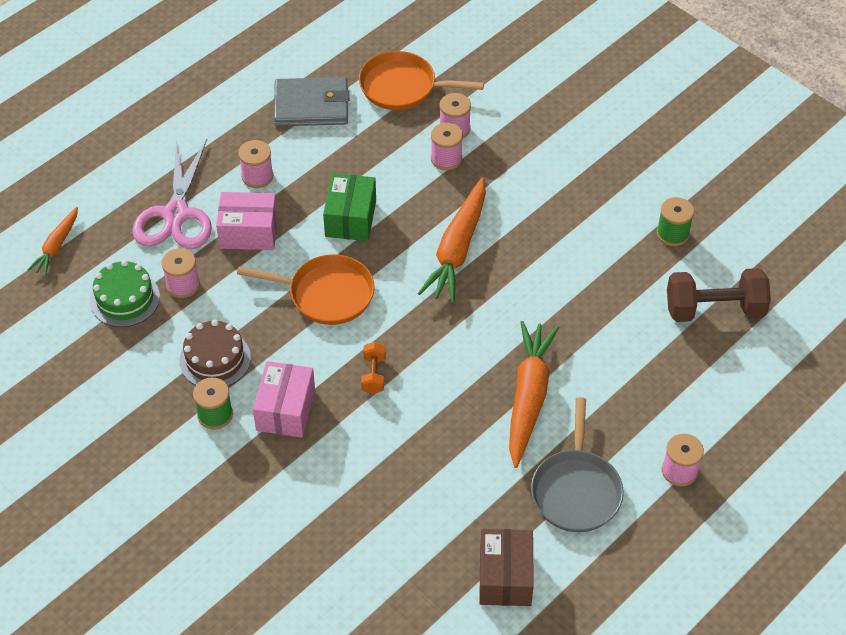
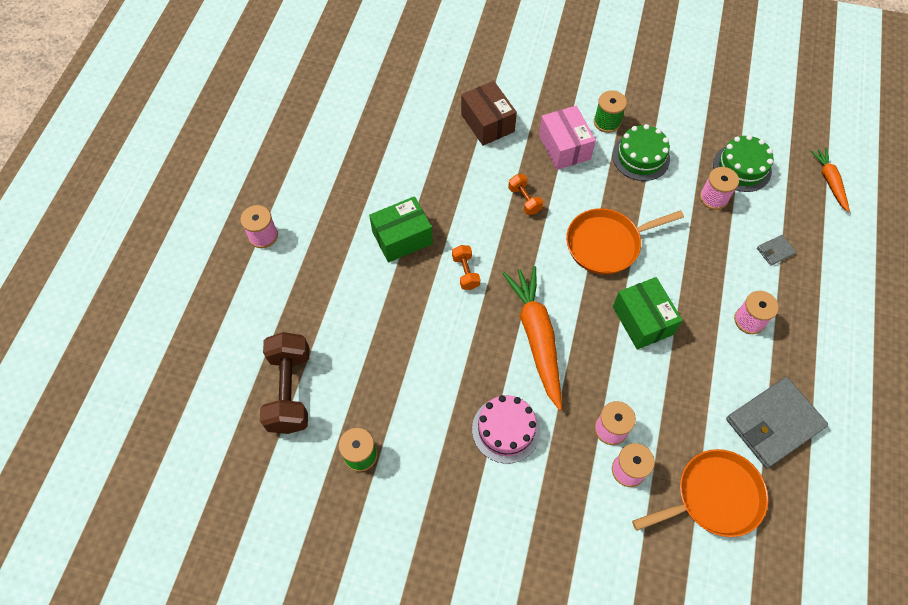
camera: 150 degrees right, 10 degrees up
(176, 215) = (775, 251): pink scissors -> grey wallet
(215, 359) = (641, 157): brown cake -> green cake
(249, 232) = (708, 265): pink box -> none
(485, 333) = (465, 272): none -> orange dumbbell
(505, 577) = (349, 114): brown box -> brown box (487, 123)
(529, 397) = (402, 238): orange carrot -> green box
(535, 196) = (506, 429): none -> pink cake
(576, 491) = (331, 187): grey pan -> none
(714, 309) = (290, 391): brown dumbbell -> brown dumbbell turned 60 degrees counterclockwise

